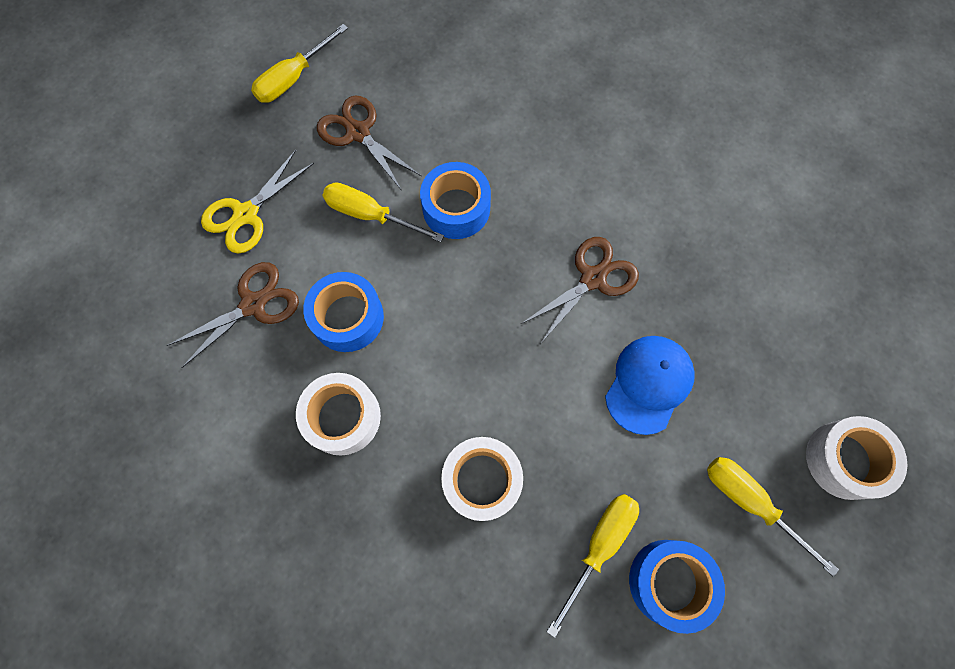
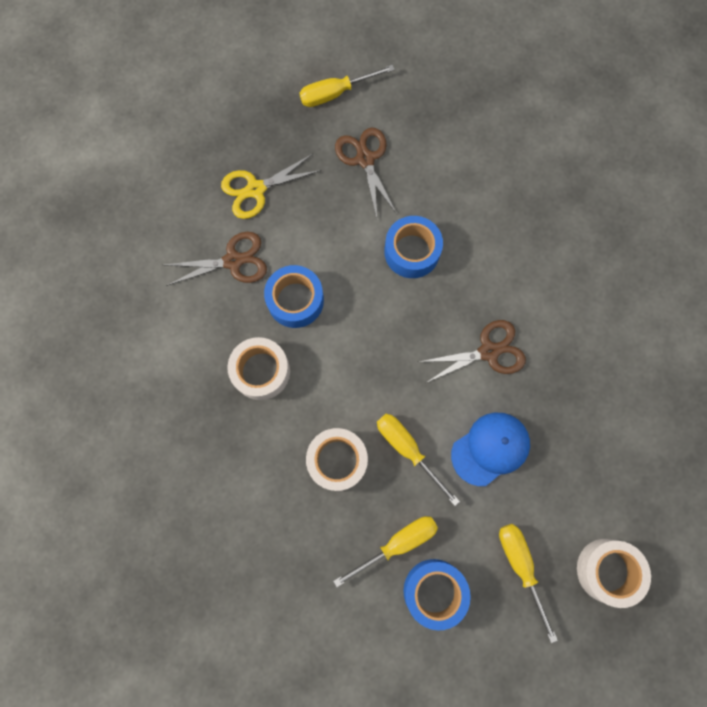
camera: 25 degrees right, 5 degrees up
(370, 215) = (345, 230): yellow screwdriver -> yellow screwdriver (407, 449)

